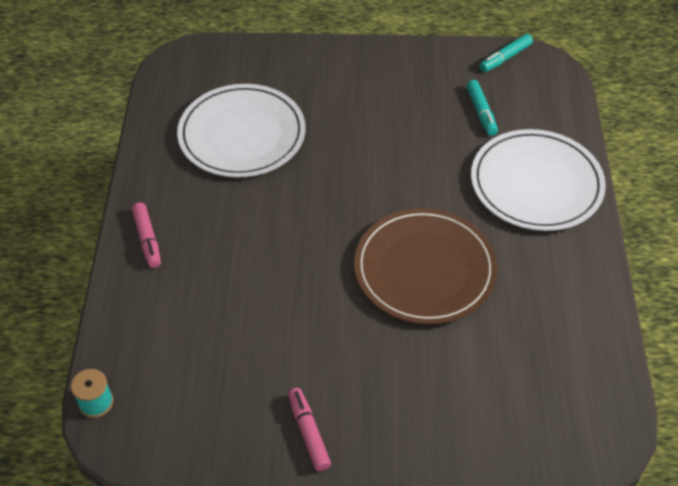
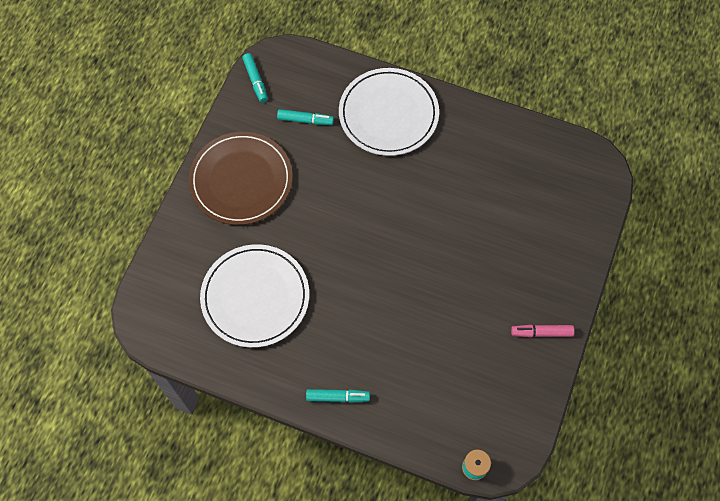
camera: 70 degrees left, 15 degrees up
(147, 239) = (337, 397): pink marker -> turquoise marker
(424, 269) = (436, 214): brown plate -> brown plate (241, 180)

